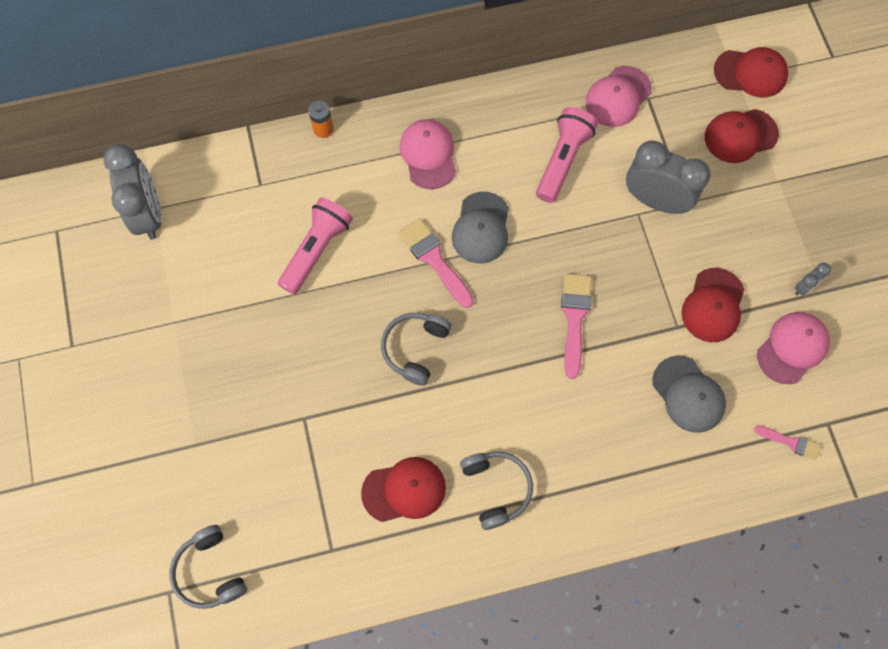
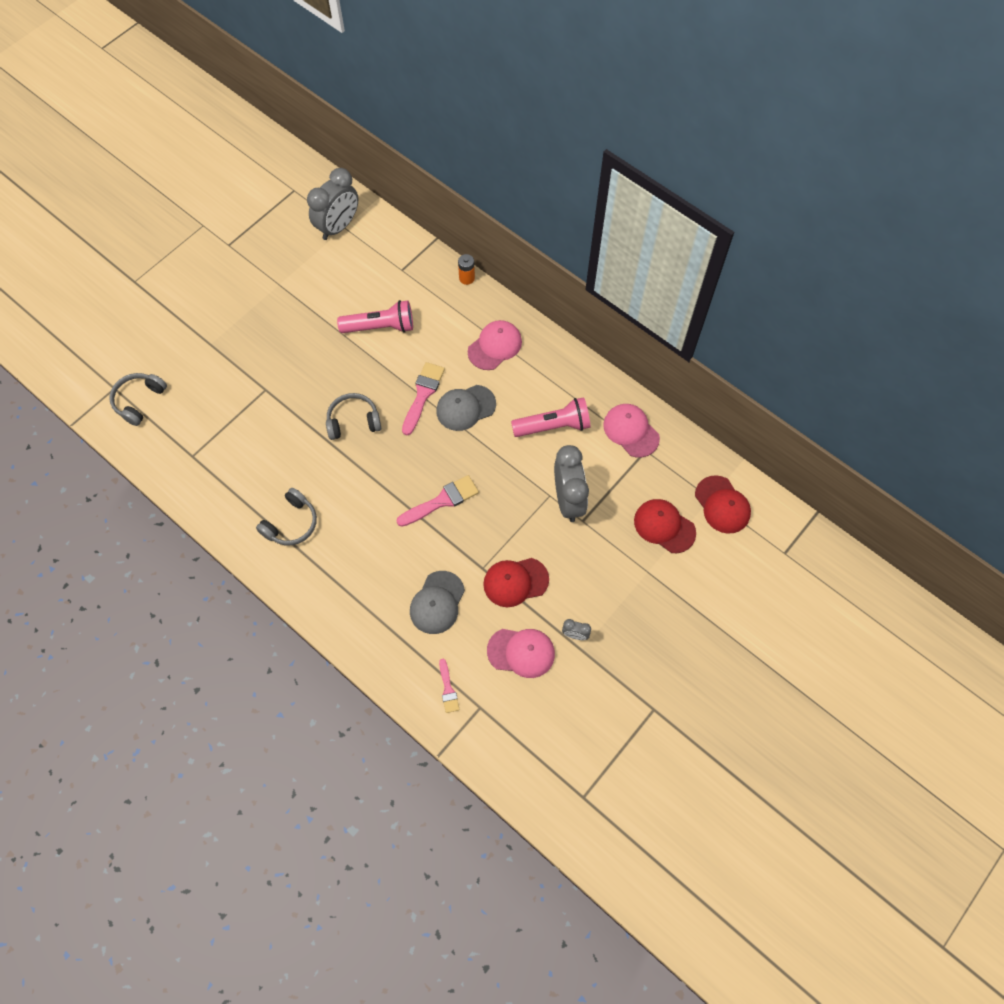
camera: 55 degrees right, 5 degrees down
(404, 490) = (256, 472): red cap -> none
(618, 97) = (631, 431): pink cap -> pink cap turned 45 degrees clockwise

